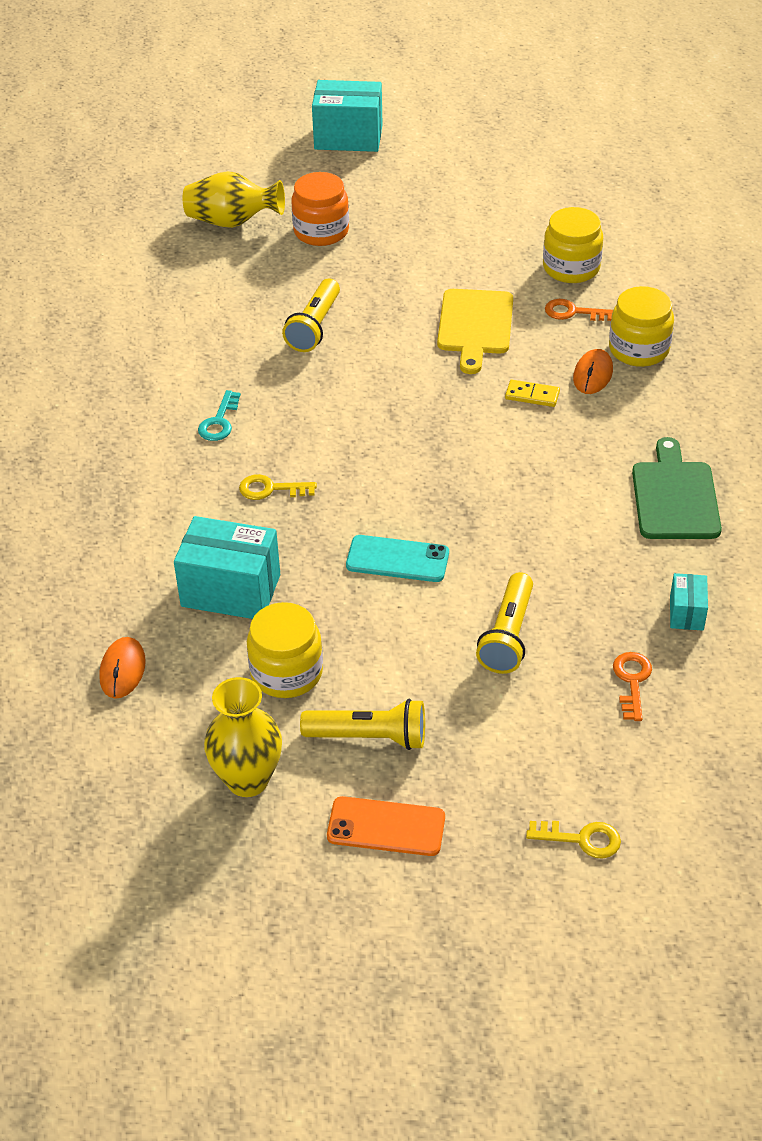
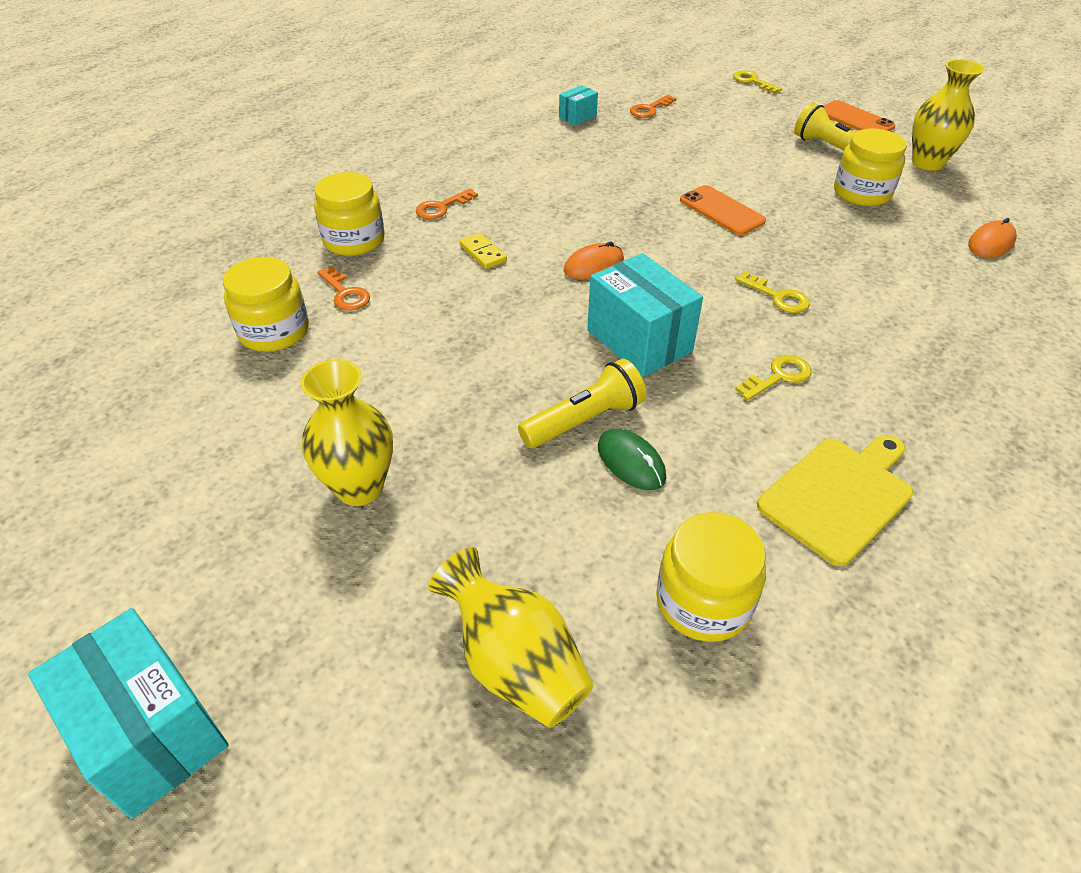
camera: 140 degrees left, 0 degrees up
(167, 284) = (703, 601): none -> yellow jar
(219, 421) = (778, 377): turquoise key -> yellow key
(231, 590) = (869, 249): turquoise box -> turquoise box (639, 341)
(264, 321) = (631, 462): none -> green mouse
(321, 231) = (425, 552): orange jar -> none
(391, 234) = (360, 487): none -> yellow vase
(397, 559) = (721, 211): turquoise phone -> orange phone
(475, 326) = (438, 330): yellow cutting board -> yellow cutting board (839, 495)
(508, 635) = (694, 150): yellow flashlight -> none
(593, 374) = (416, 243): orange mouse -> orange mouse (593, 265)
(628, 416) = (442, 207): none -> orange key
(675, 496) = (493, 158): green cutting board -> none

